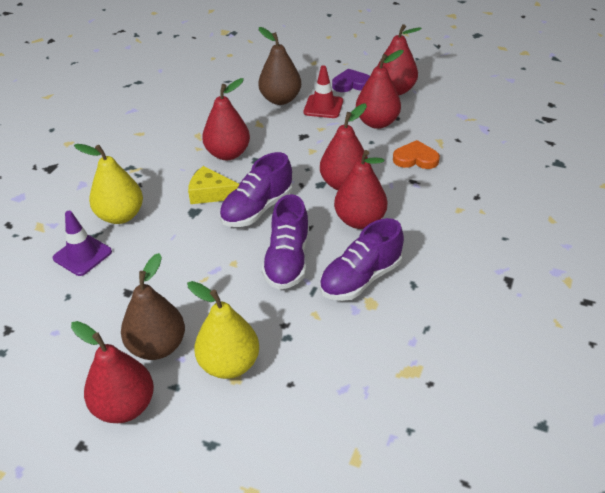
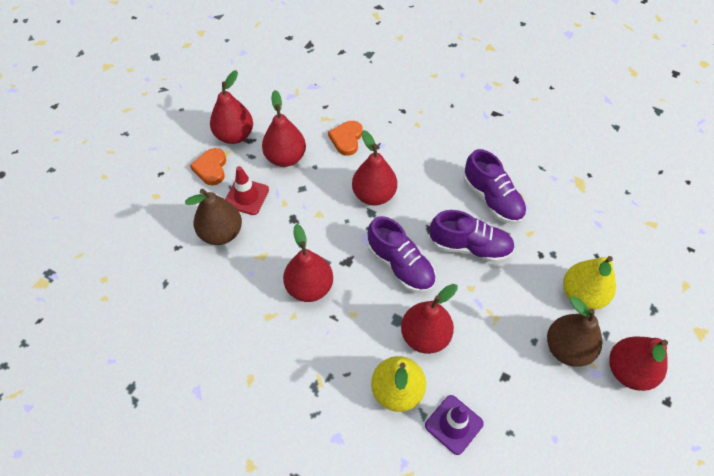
camera: 85 degrees left, 15 degrees up
(211, 193) = (372, 304): yellow cheese -> none
(351, 84) = (211, 168): purple heart -> orange heart
(360, 220) = (424, 190): red pear -> red pear (425, 336)

